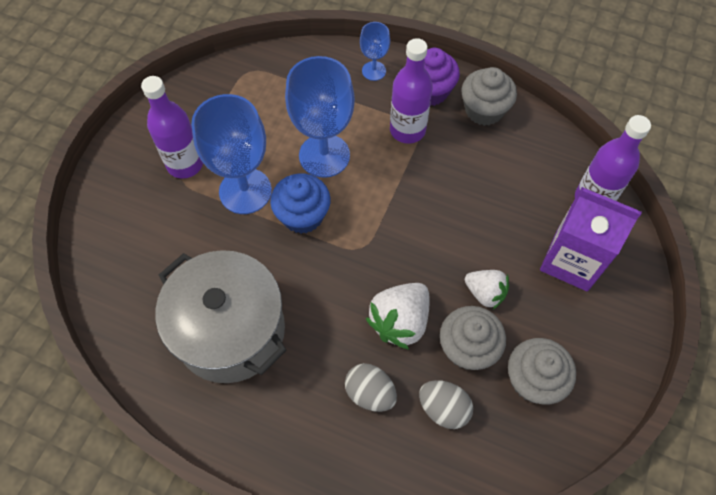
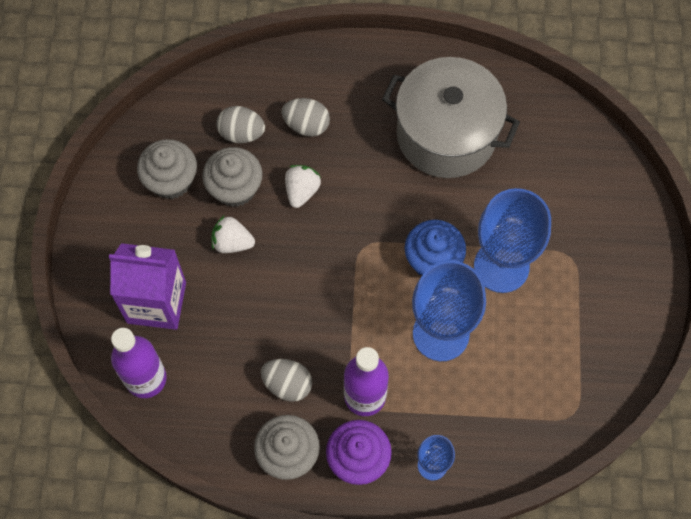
camera: 160 degrees right, 5 degrees up
(185, 164) = (577, 274): purple bottle -> none
(400, 321) = (302, 191): white strawberry -> white strawberry, size x0.65
(469, 158) = (287, 384): none -> grey egg

